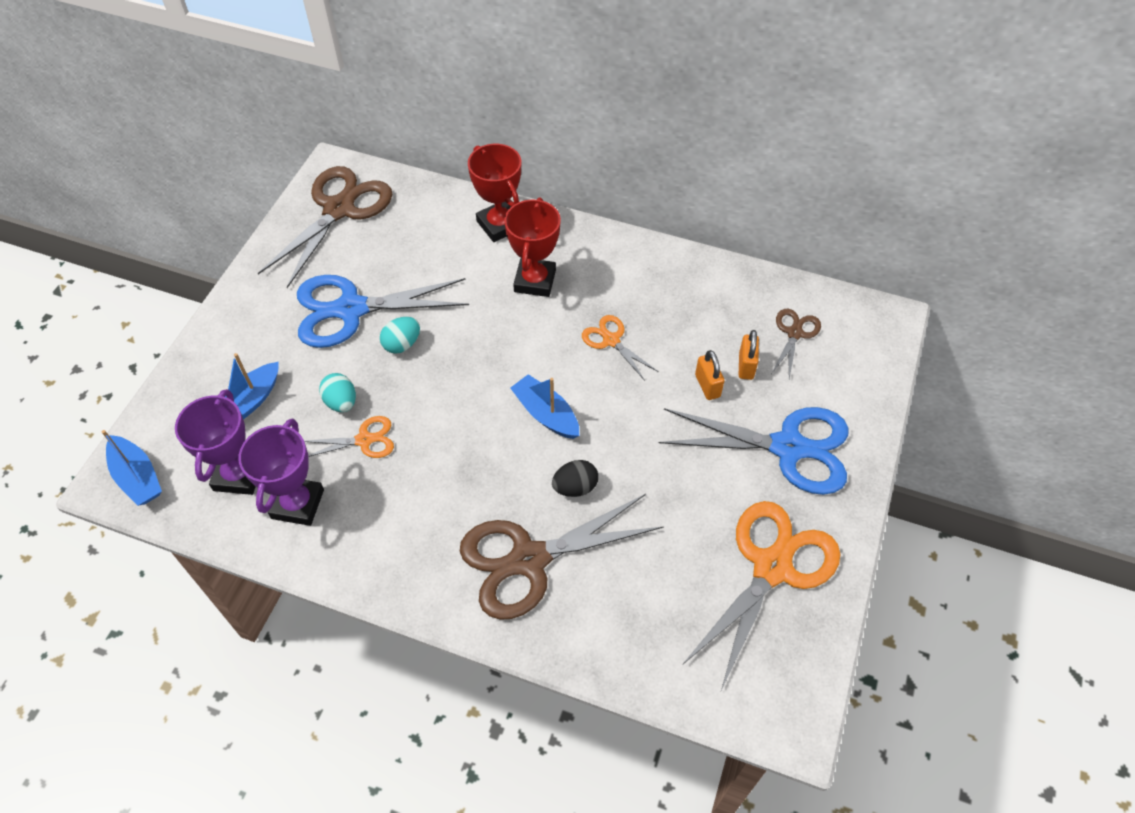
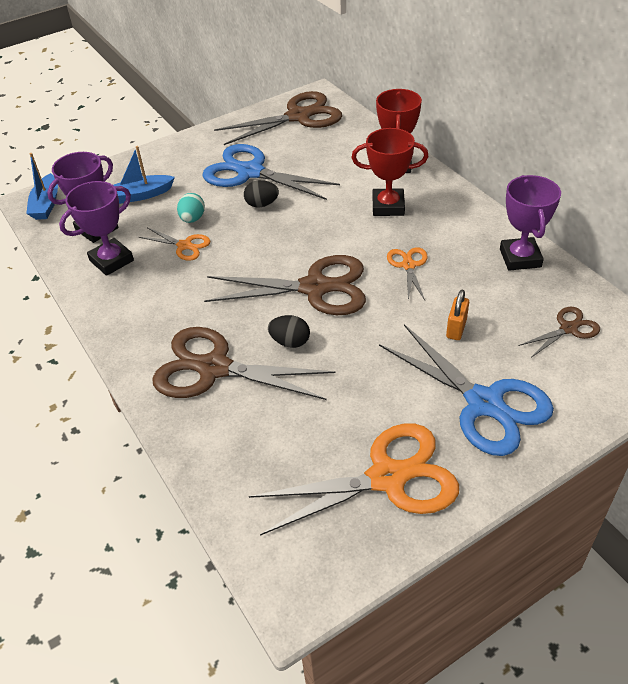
camera: 40 degrees right, 10 degrees down
(402, 344) = (262, 204): turquoise egg -> black egg
(535, 281) = (388, 206): red trophy -> red trophy turned 45 degrees clockwise
(546, 414) = (315, 288): blue boat -> brown scissors
(700, 279) = (520, 258): none -> purple trophy
(746, 366) = (502, 331): orange padlock -> none

